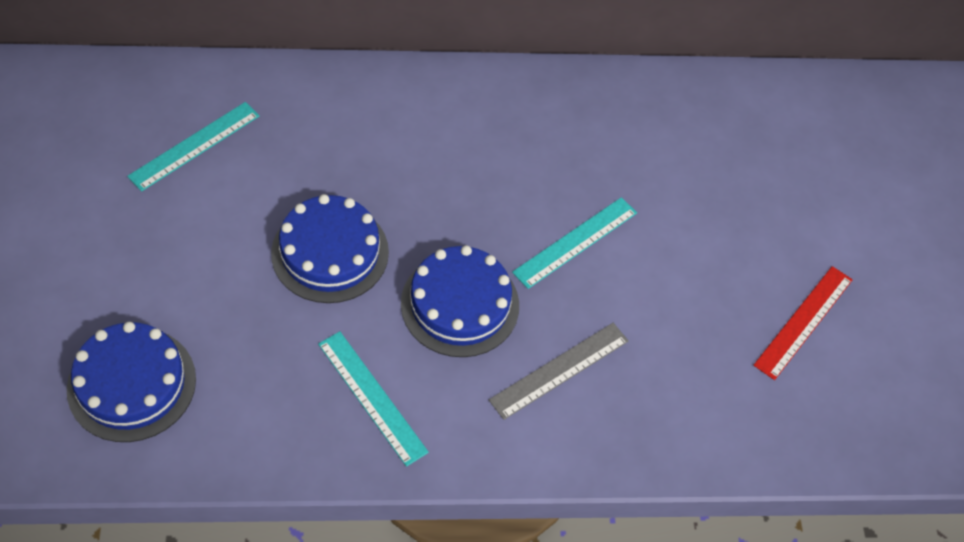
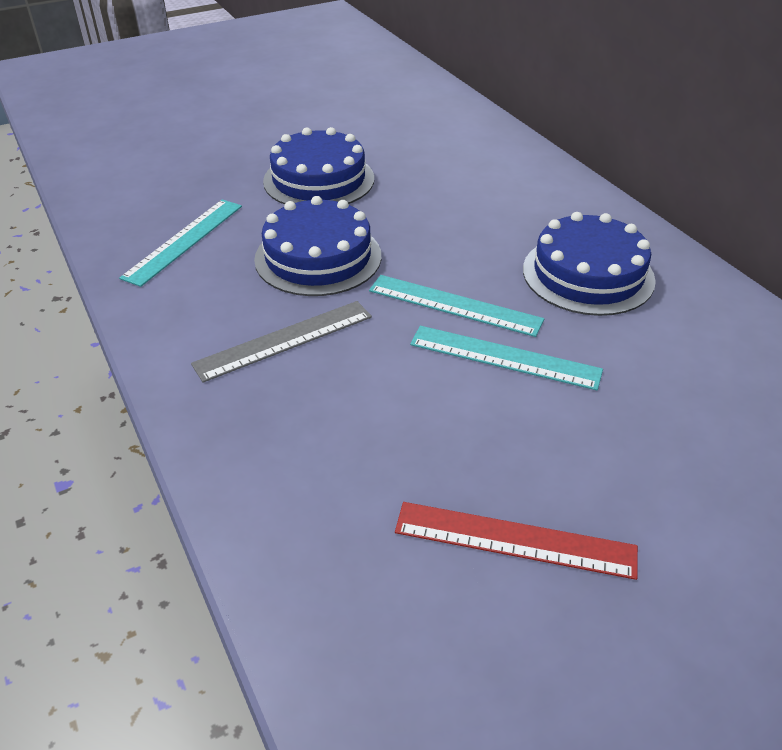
camera: 70 degrees right, 15 degrees down
(132, 384) = (137, 140): blue cake -> blue cake (588, 274)
(195, 146) = (367, 102): turquoise ruler -> turquoise ruler (504, 357)
(559, 370) = (284, 340): grey ruler -> grey ruler turned 60 degrees counterclockwise

